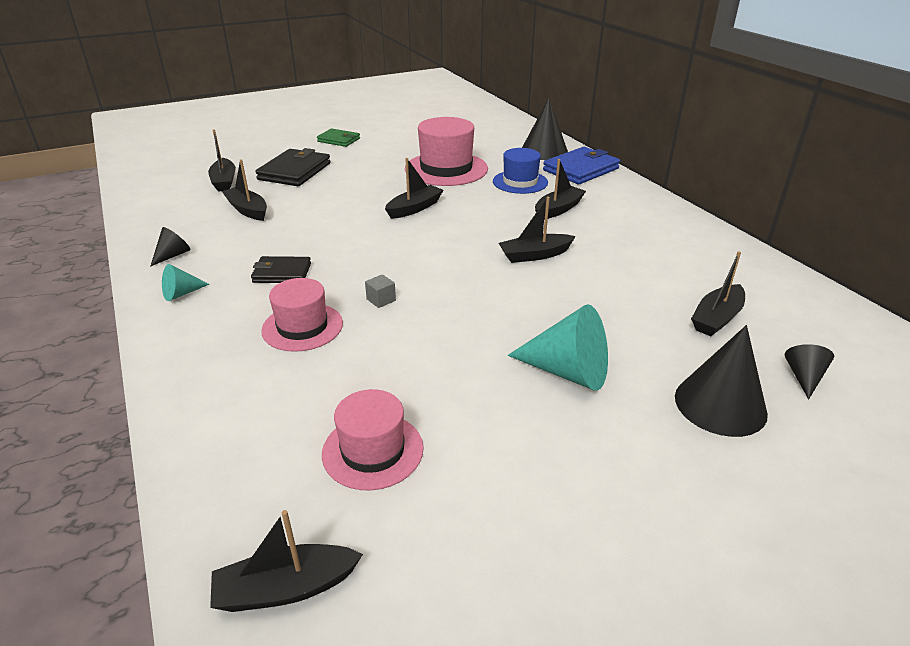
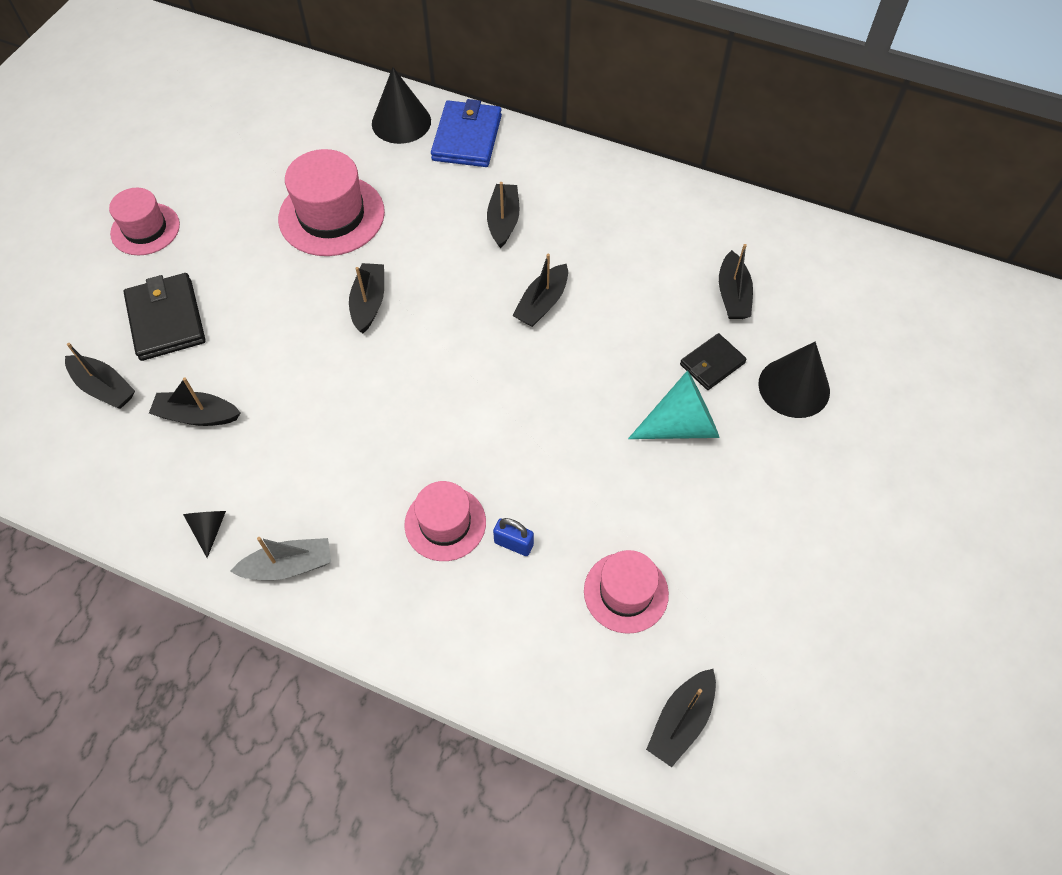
camera: 40 degrees left, 25 degrees up
(181, 293) = (288, 566): turquoise cone -> grey boat
(282, 273) = (349, 476): black wallet -> black wallet (712, 364)
(331, 365) = (513, 544): none -> blue padlock
(338, 140) = (145, 229): green wallet -> pink hat
(381, 300) = (473, 447): grey cube -> none
(520, 182) = (428, 195): blue hat -> none
(804, 377) = (823, 323): black cone -> none

